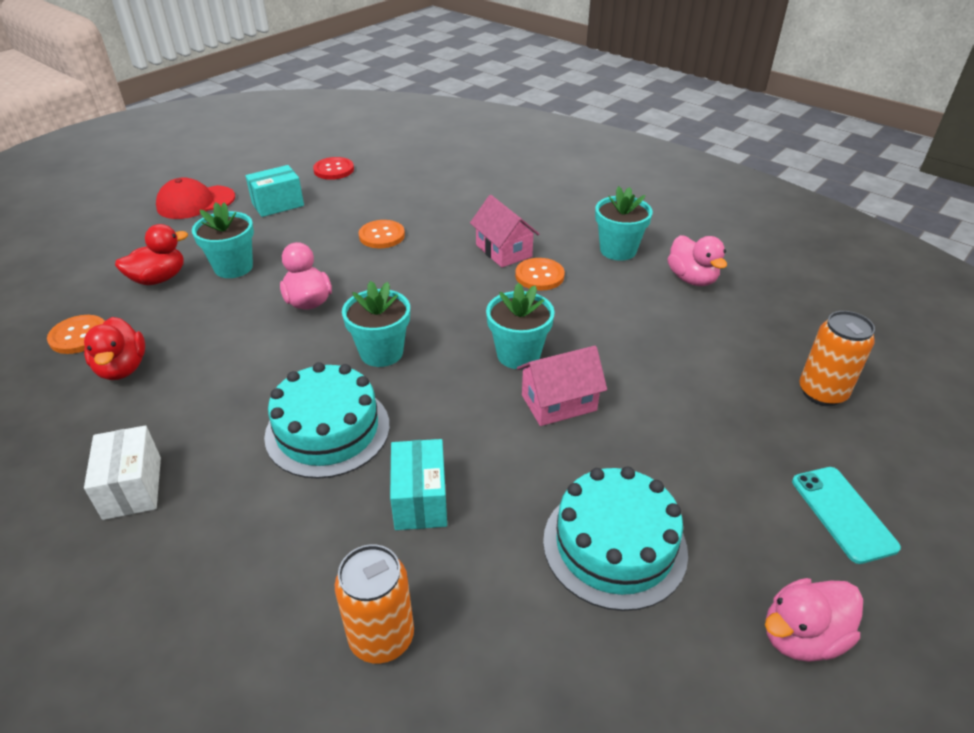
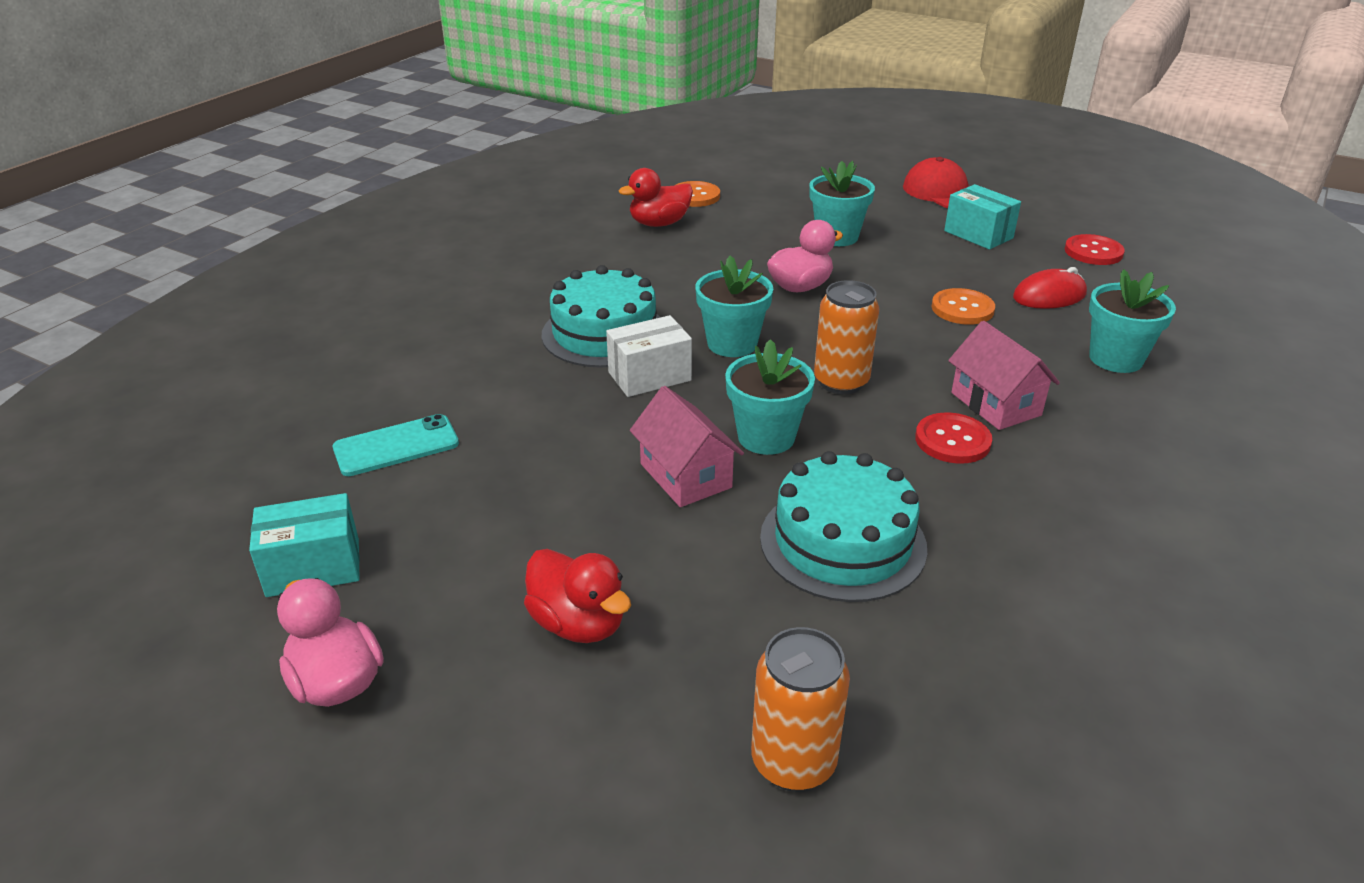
camera: 80 degrees right, 5 degrees down
(132, 487) = (521, 262): white box -> white box (649, 376)
(159, 279) = (795, 207): red duck -> red duck (578, 623)
(382, 200) = (1049, 296): none -> red mouse
(382, 637) = (369, 399): orange can -> orange can (841, 382)
(420, 499) = (520, 397): turquoise box -> turquoise box (313, 567)
(503, 251) = (995, 404): pink house -> pink house turned 75 degrees counterclockwise
(539, 276) = (952, 440): orange button -> red button
(614, 545) = (466, 529): turquoise cake -> turquoise cake (842, 542)
(618, 250) = (1079, 515): turquoise flower pot -> turquoise flower pot (1115, 359)
(692, 279) = (1049, 605): pink duck -> none
(843, 514) = (525, 752): turquoise phone -> turquoise phone (396, 446)

